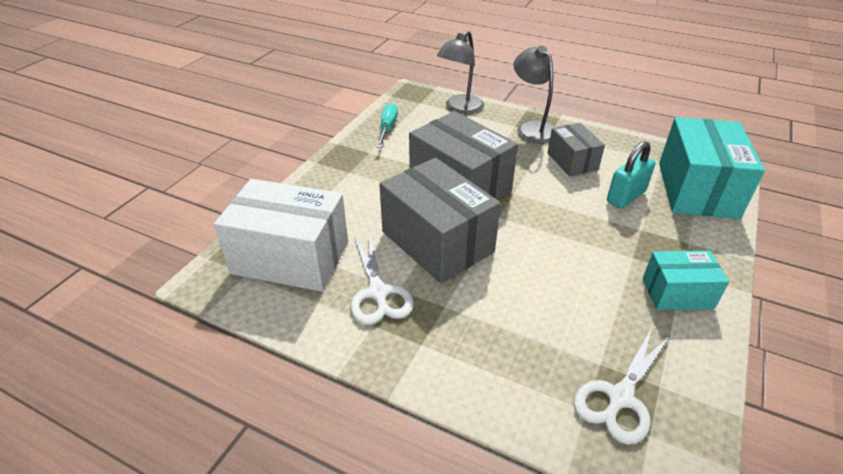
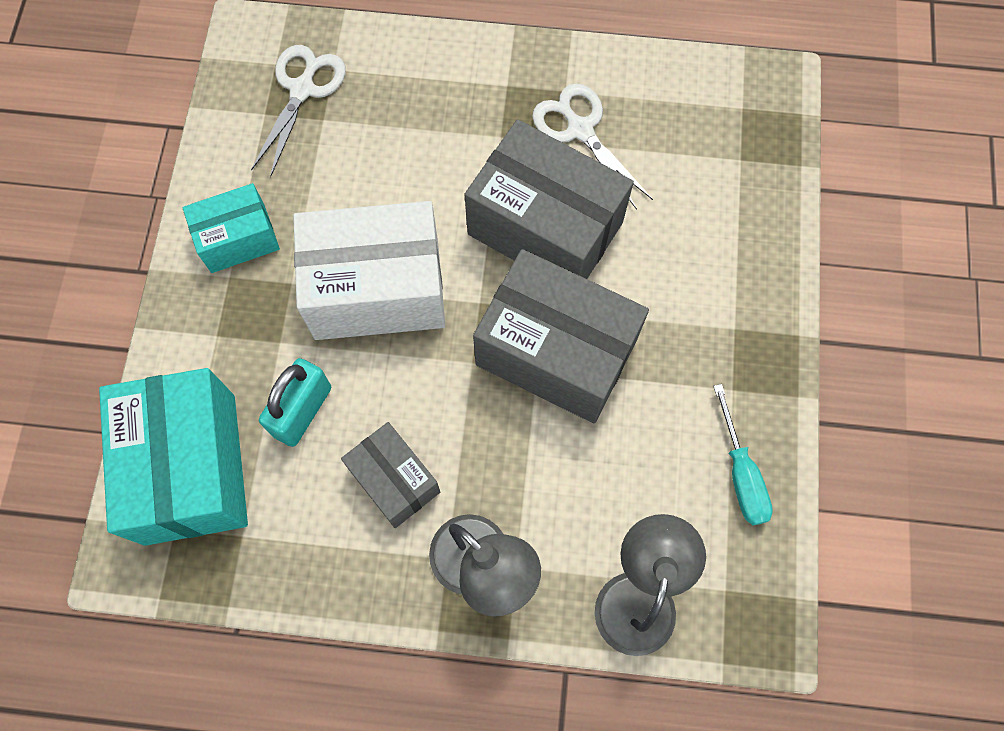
camera: 160 degrees right, 30 degrees up
(290, 258) = (708, 145): white box -> white box (377, 289)

